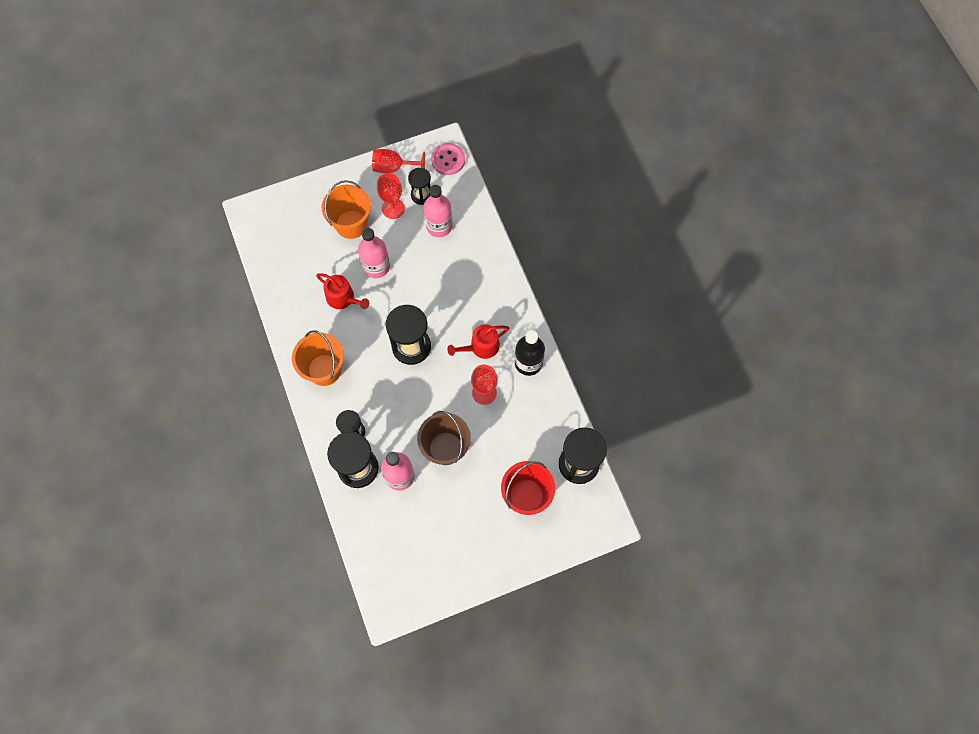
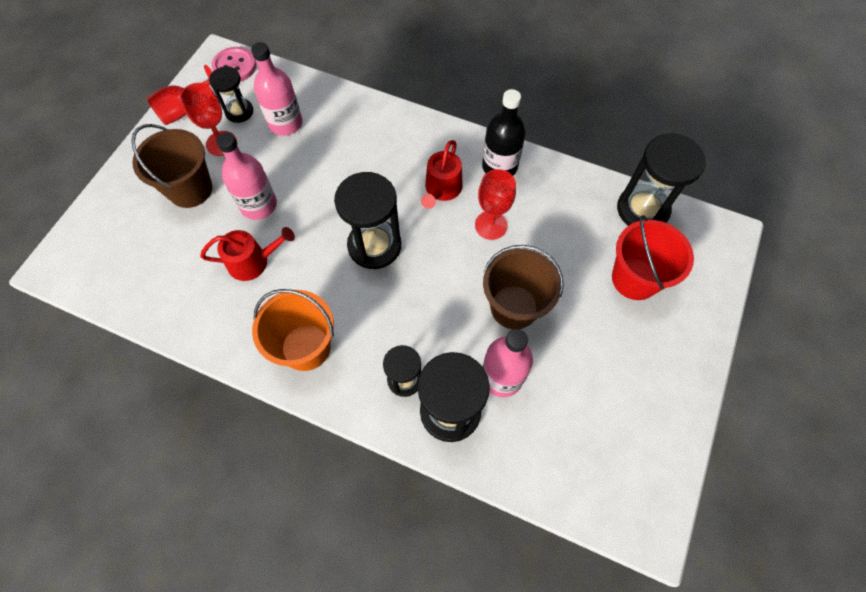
camera: 45 degrees left, 5 degrees down
(351, 224) = (190, 189): orange bucket -> brown bucket

